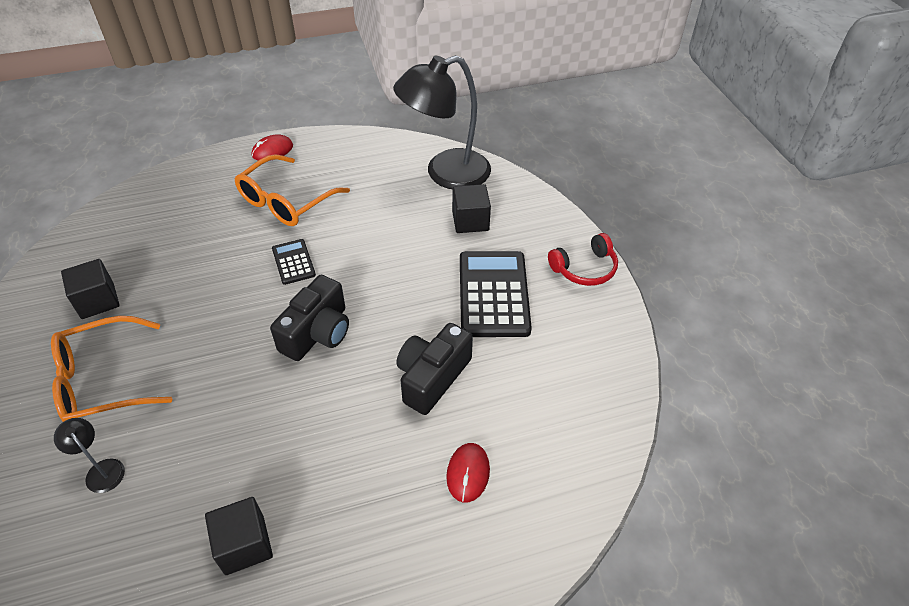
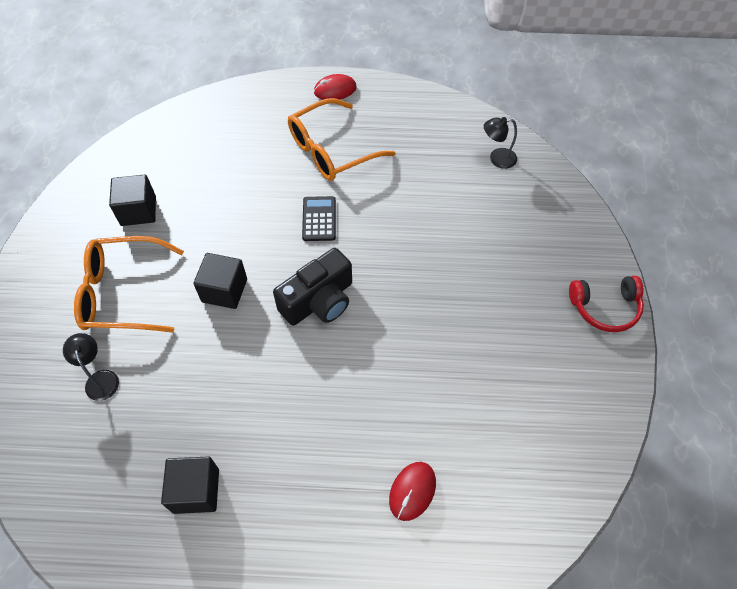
camera: 20 degrees right, 10 degrees up
(432, 377) = (411, 381): black camera -> none
(445, 173) = (497, 158): black lamp -> black lamp, size x0.41
(470, 221) = (504, 220): black cube -> black cube (224, 290)
(493, 294) = (500, 309): black calculator -> none

